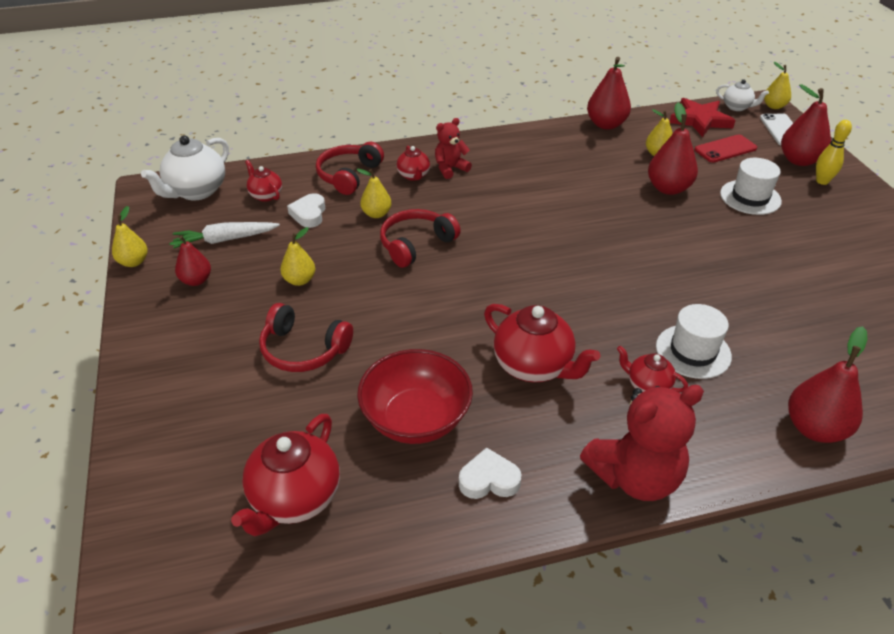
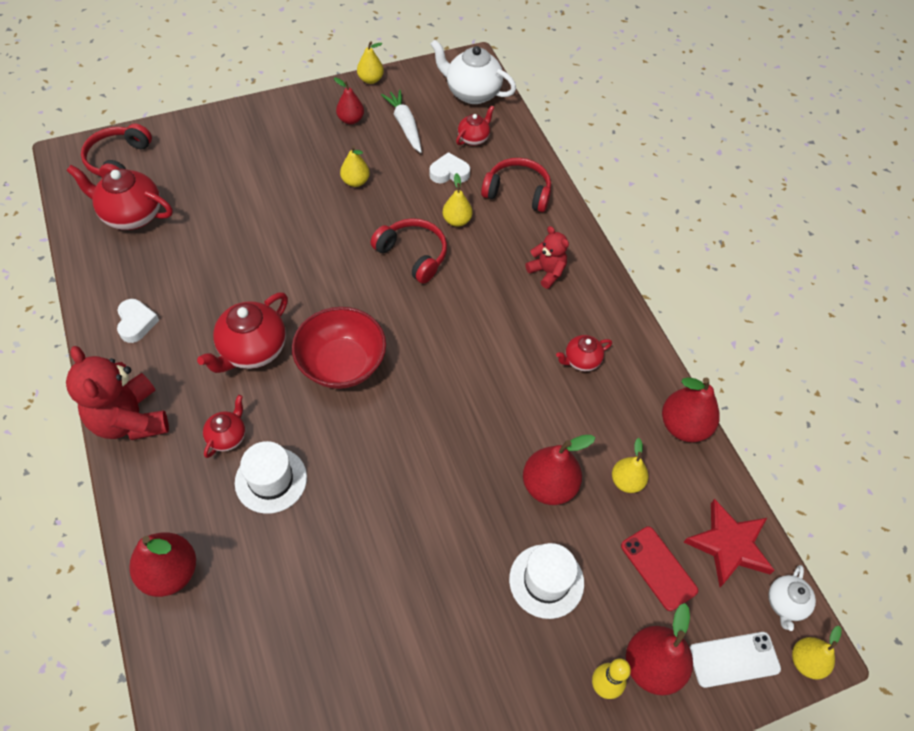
camera: 80 degrees right, 15 degrees up
(303, 349) = (272, 197): red headphones -> red headphones (118, 161)
(414, 176) = (527, 242): red teapot -> red teapot (581, 361)
(416, 419) = (198, 274): red bowl -> red bowl (342, 364)

